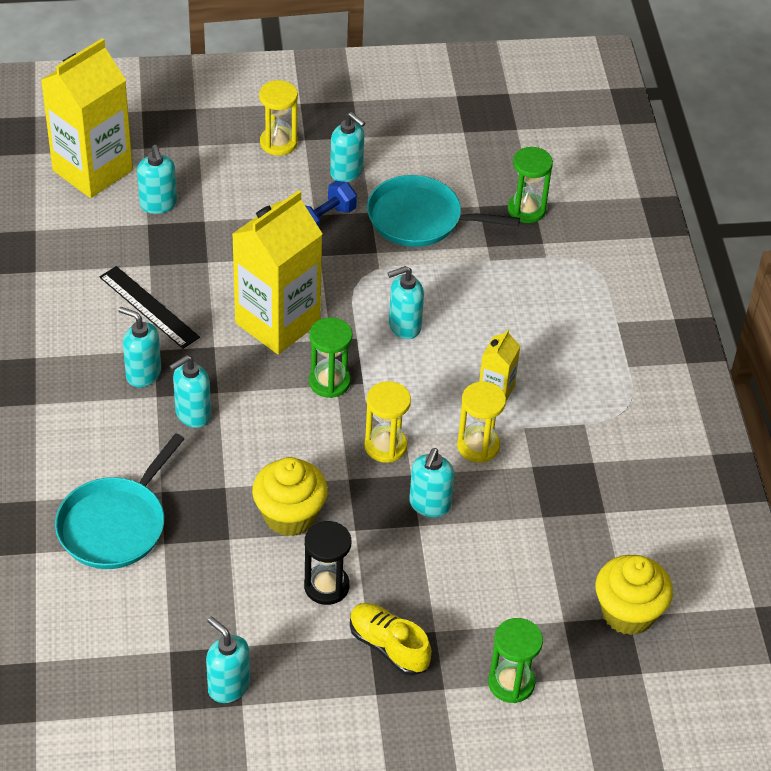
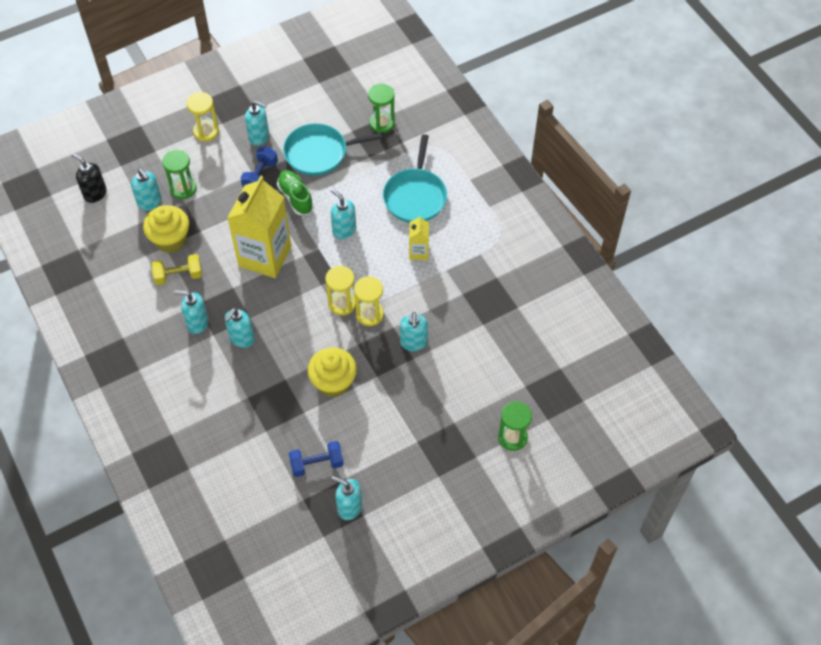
camera: 20 degrees left, 10 degrees up
(92, 170) = (95, 193): yellow carton -> black soap dispenser
(115, 524) = (229, 430): turquoise pan -> turquoise pan (415, 196)
(149, 307) = (178, 276): black ruler -> yellow dumbbell
(212, 612) = (317, 464): none -> blue dumbbell
(326, 586) = (377, 419): black hourglass -> none
(329, 382) = (316, 284): green hourglass -> green hourglass (183, 188)
(358, 263) = (295, 197): none -> green shoe
(388, 646) = (431, 443): yellow shoe -> none
(404, 326) = (344, 230): turquoise soap dispenser -> turquoise soap dispenser turned 90 degrees clockwise
(478, 446) = (424, 293): yellow hourglass -> yellow hourglass (342, 303)
(628, 613) = (559, 366): yellow cupcake -> yellow cupcake (170, 240)

